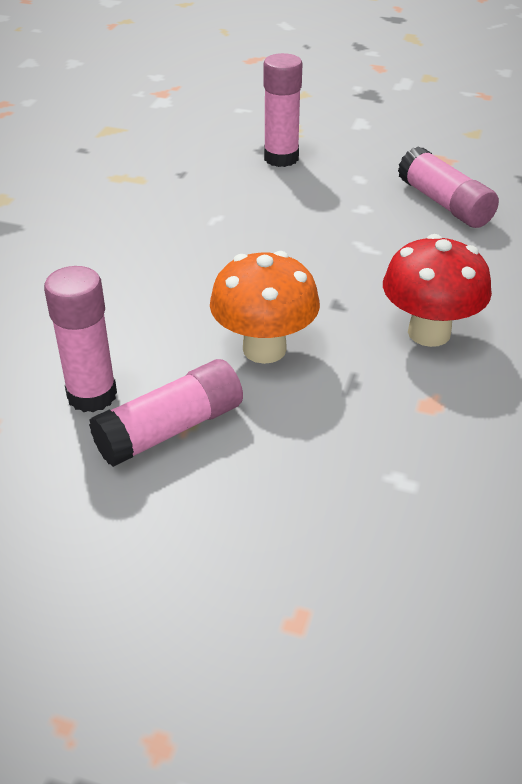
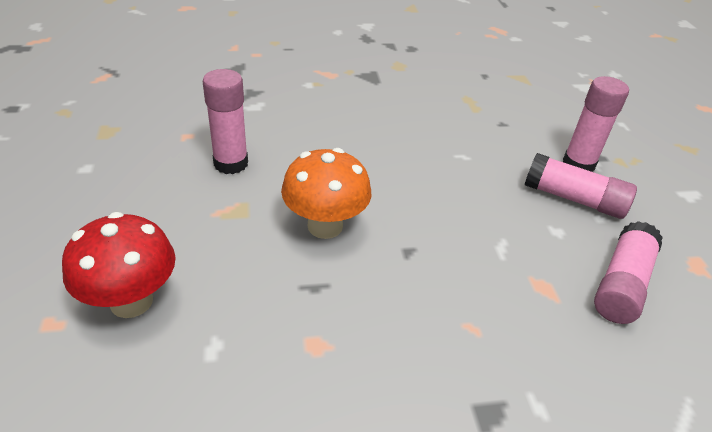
camera: 60 degrees right, 0 degrees up
(170, 429) = (214, 207): pink glue stick -> pink glue stick (574, 199)
(429, 333) = (412, 320): red mushroom -> red mushroom (131, 301)

